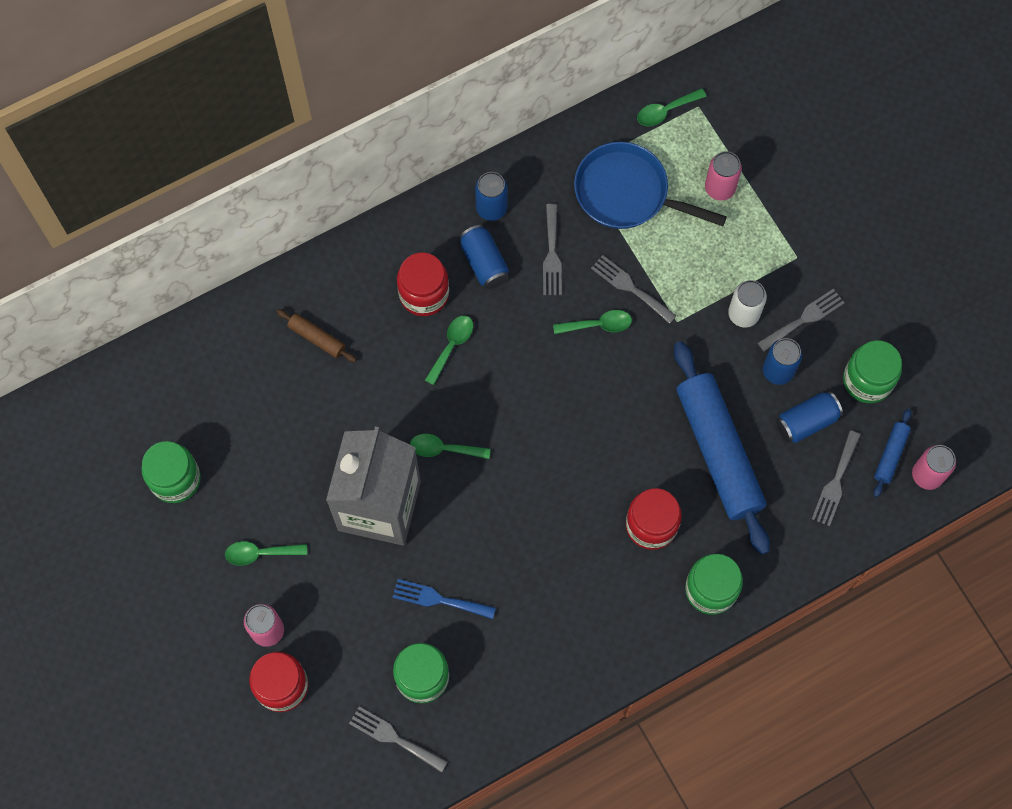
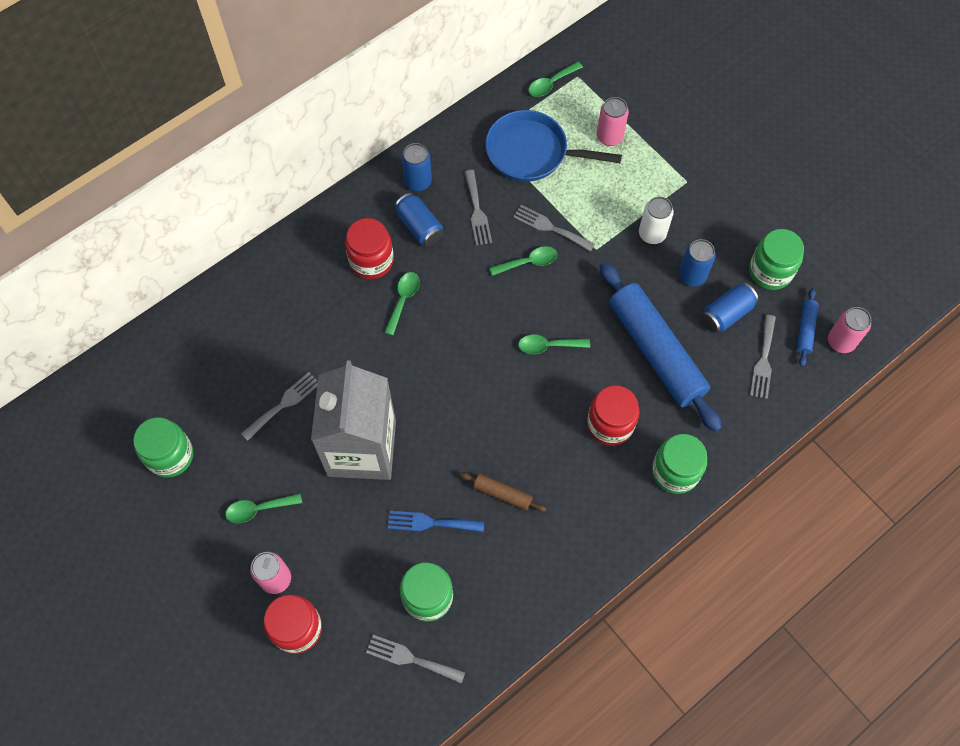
camera: 10 degrees left, 5 degrees down
(317, 338) = (282, 312): brown rolling pin -> brown rolling pin (502, 494)
(444, 449) = (412, 389): green spoon -> green spoon (548, 346)
(804, 319) = (704, 230): grey fork -> grey fork (284, 404)

